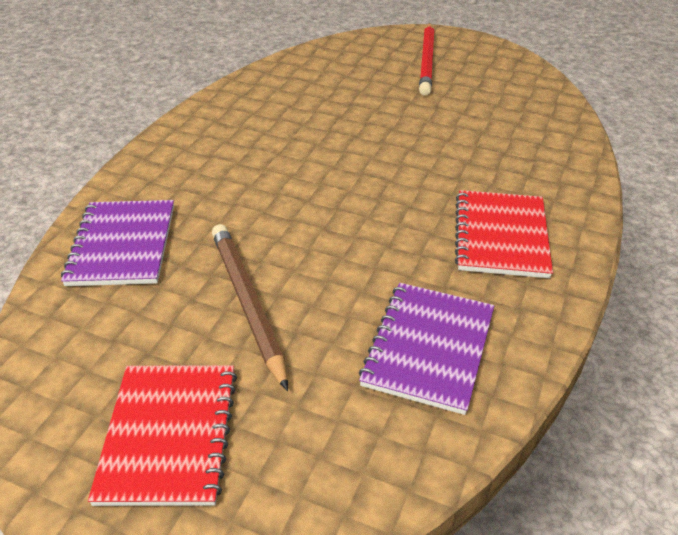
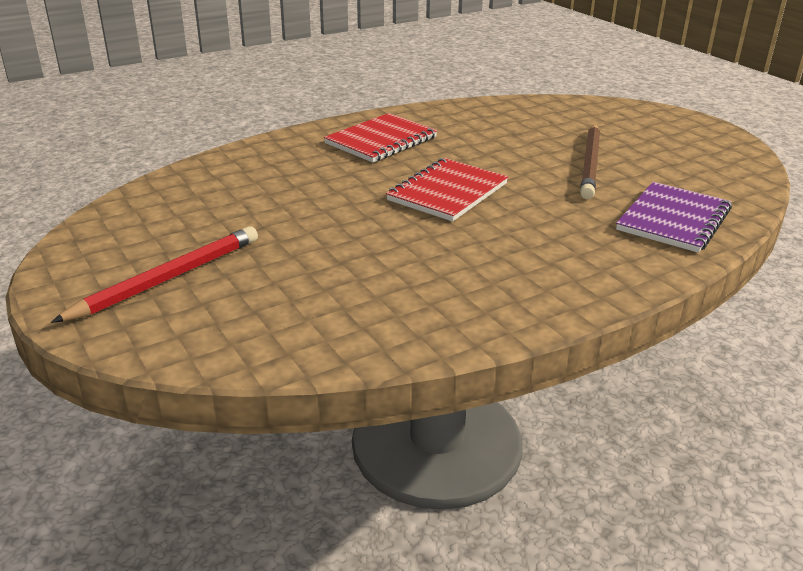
camera: 145 degrees left, 10 degrees down
(169, 434) = (667, 137): red notebook -> red notebook (448, 192)
(429, 348) = (497, 122): purple notebook -> none

